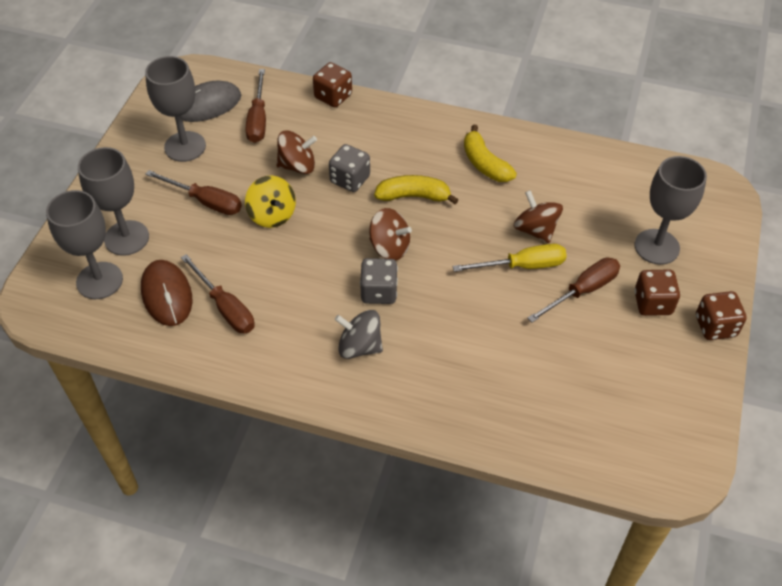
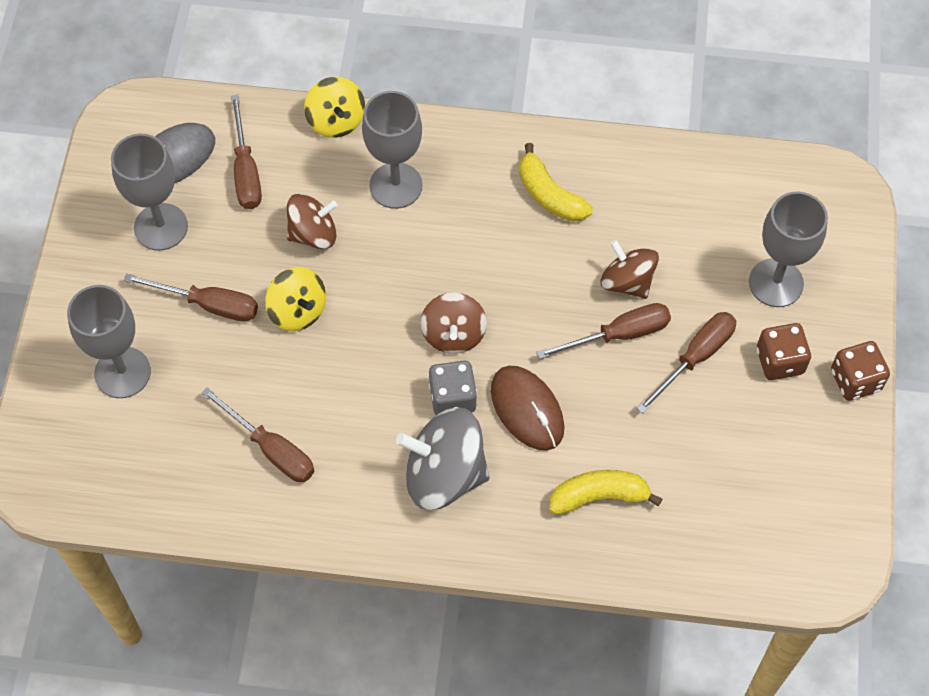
camera: 10 degrees left, 10 degrees up
(99, 280) = (105, 437): grey goblet -> grey goblet (396, 185)
(167, 295) = (195, 443): brown mouse -> brown mouse (527, 409)
(333, 96) = (336, 121): brown dice -> yellow spinning top
(350, 179) = (384, 244): grey dice -> none
(359, 346) = (444, 474): grey spinning top -> grey spinning top, size x1.57
(389, 247) = (453, 334): brown spinning top -> brown spinning top turned 75 degrees clockwise
(413, 196) = (469, 256): yellow banana -> yellow banana (599, 496)
(522, 266) = (619, 335): yellow screwdriver -> brown screwdriver

